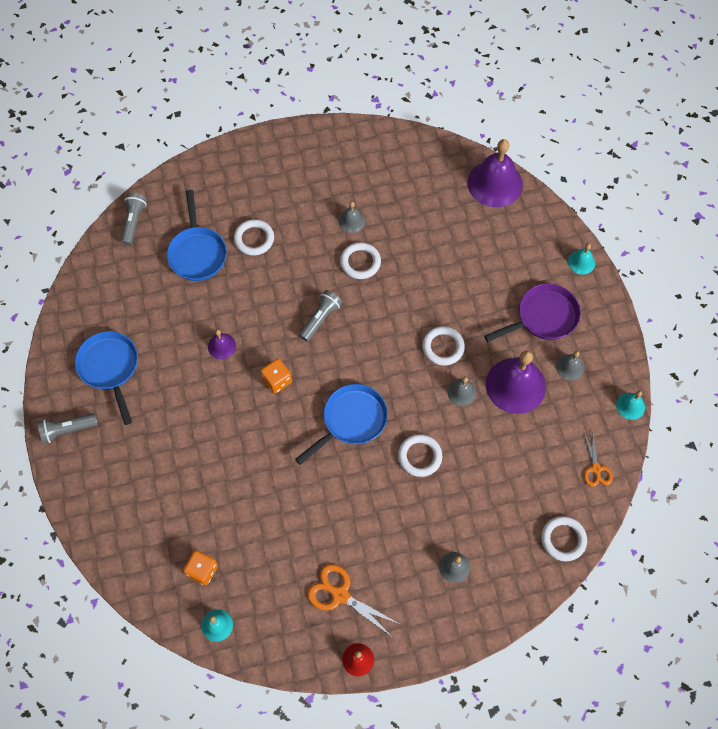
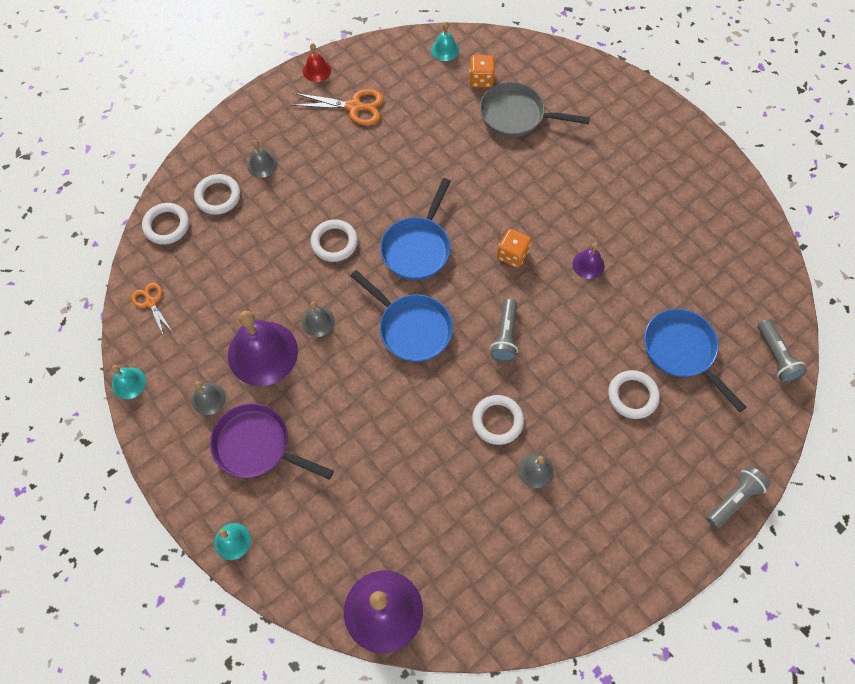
camera: 155 degrees right, 0 degrees up
(67, 430) = (675, 133): grey flashlight -> grey flashlight (734, 499)
(110, 368) = (679, 199): blue pan -> blue pan (411, 328)
(193, 513) = (516, 115): none -> grey pan
(443, 347) = (358, 361): white ring -> white ring (218, 196)
(543, 317) = (257, 446): purple pan -> purple pan turned 75 degrees clockwise

